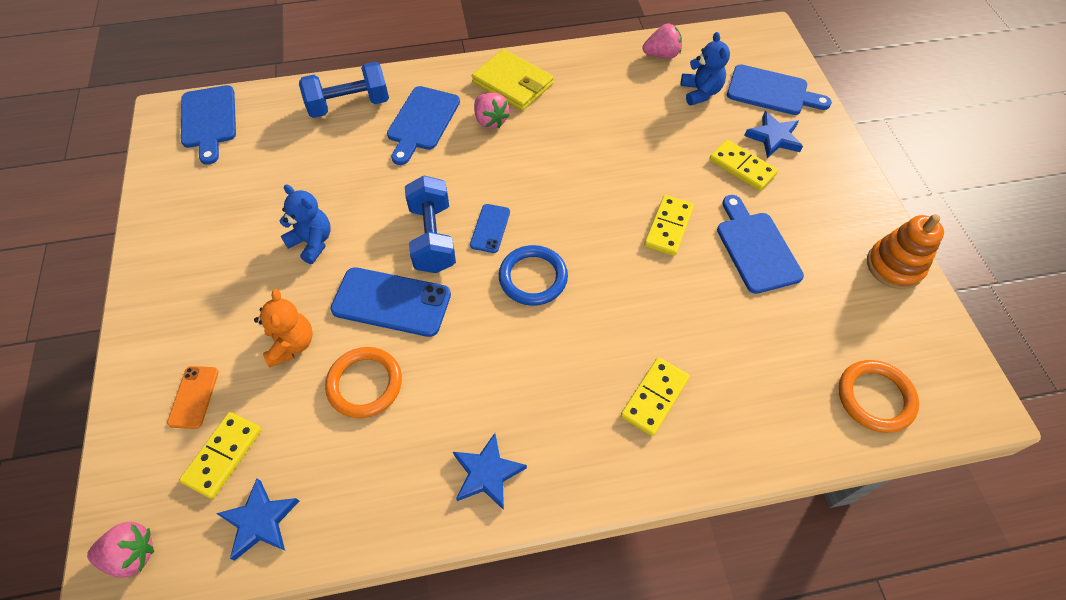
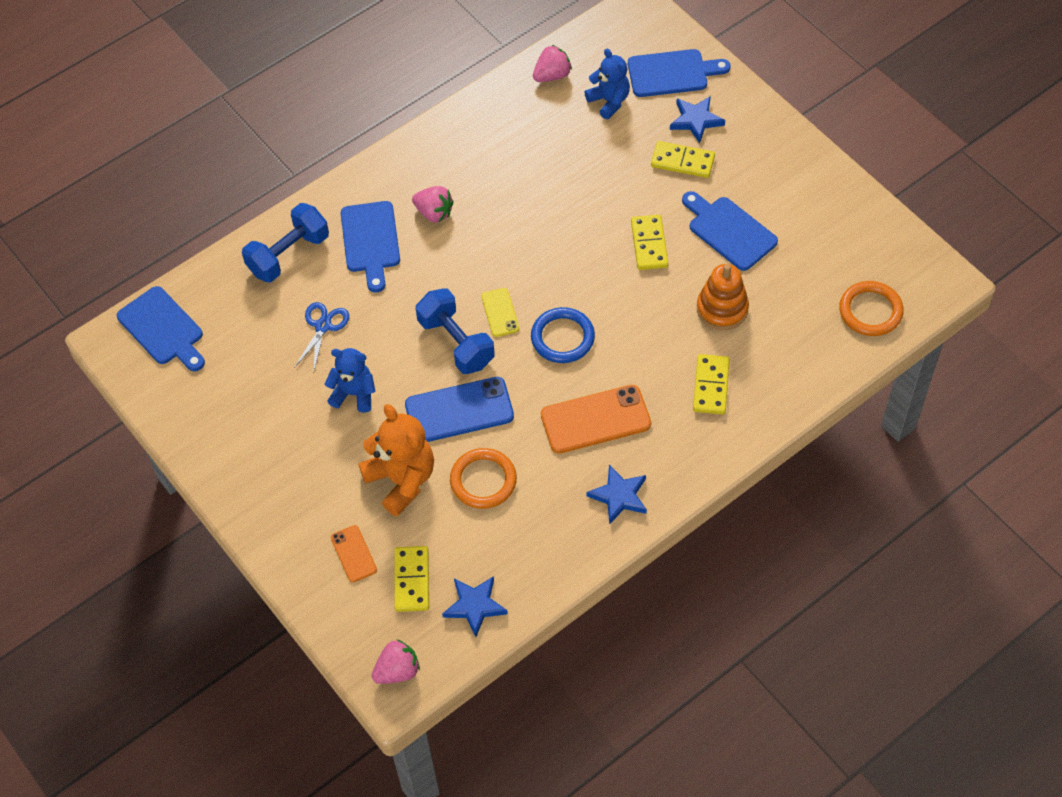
camera: 25 degrees left, 0 degrees up
(292, 344) = (401, 480): orange teddy bear -> orange teddy bear, size x1.52
(332, 173) = (323, 326): none -> blue scissors
(490, 228) = (500, 312): blue phone -> yellow phone
(513, 83) = (430, 165): yellow wallet -> none
(514, 375) = (595, 419): none -> orange phone
(894, 266) = (843, 198): orange stacking toy -> orange stacking toy (722, 309)

